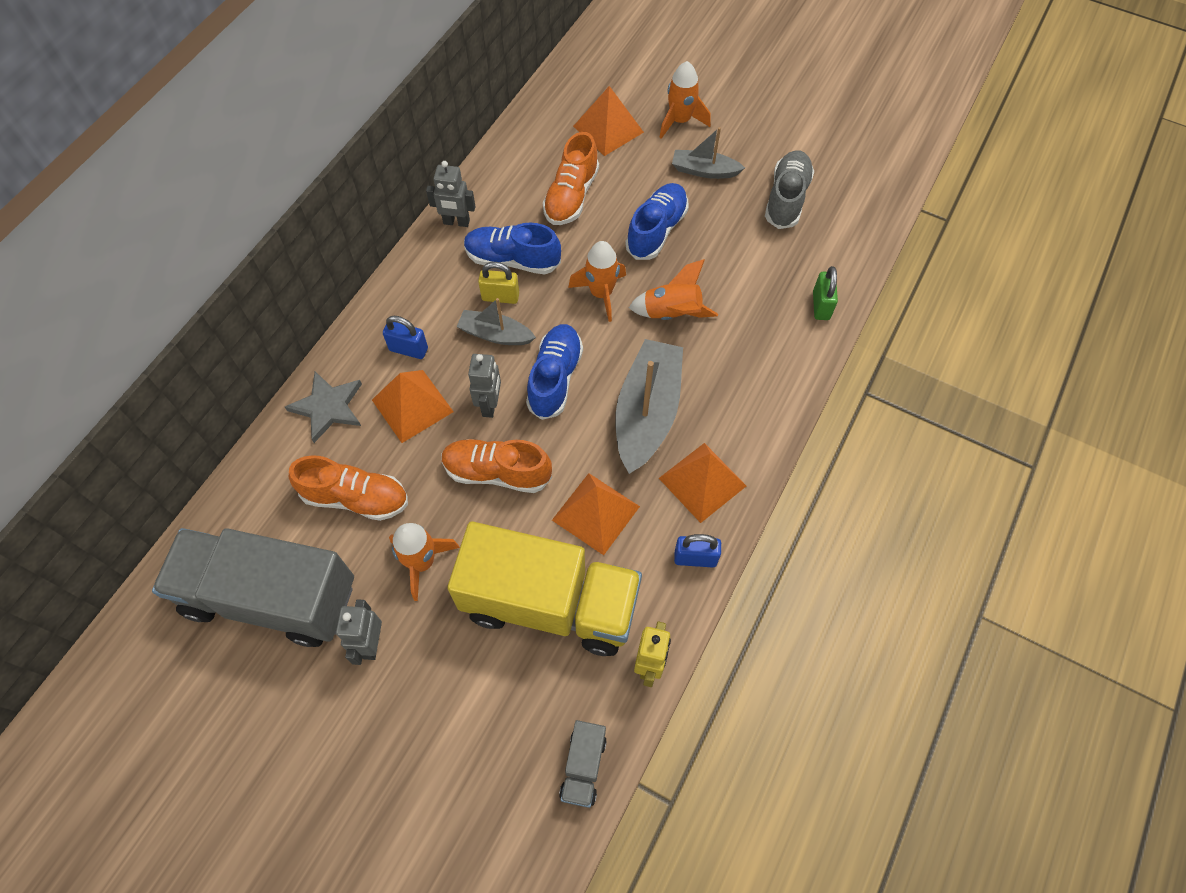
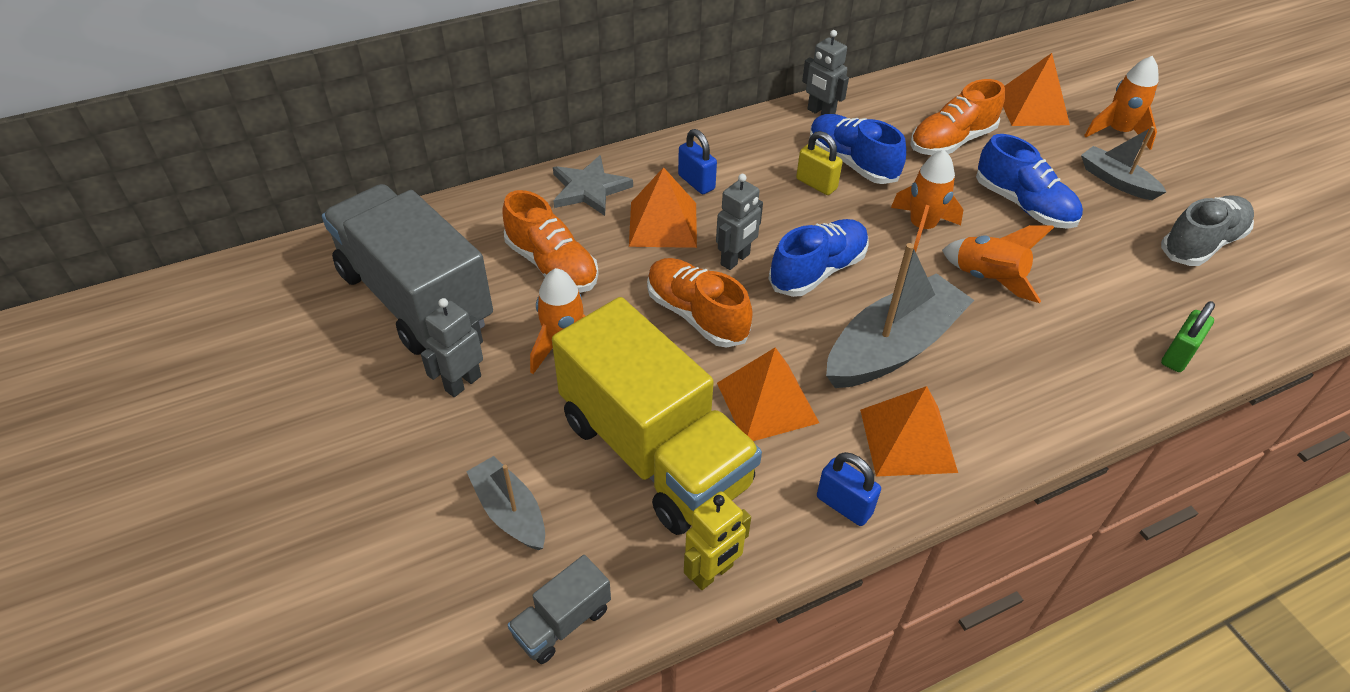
camera: 35 degrees right, 15 degrees down
(495, 334) = (787, 209): grey boat -> grey boat (510, 512)
(656, 230) = (1023, 205): blue shoe -> blue shoe turned 75 degrees clockwise

